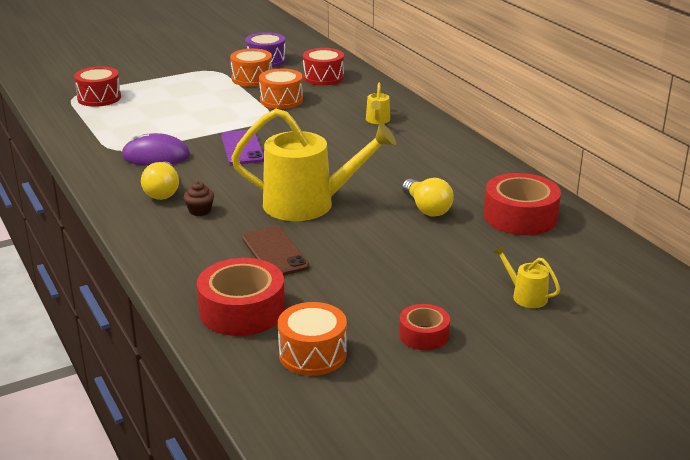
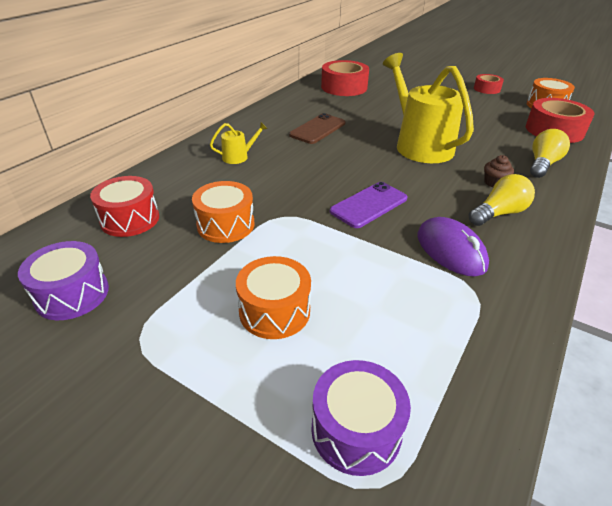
camera: 120 degrees left, 10 degrees up
(99, 98) = (356, 430): red drum -> purple drum
(252, 78) = (160, 277): orange drum -> orange drum (274, 311)
(275, 252) = (491, 138): brown phone -> brown phone (317, 129)
(427, 208) = (369, 110): yellow light bulb -> yellow light bulb (542, 164)
(526, 296) = (420, 77): yellow watering can -> none

